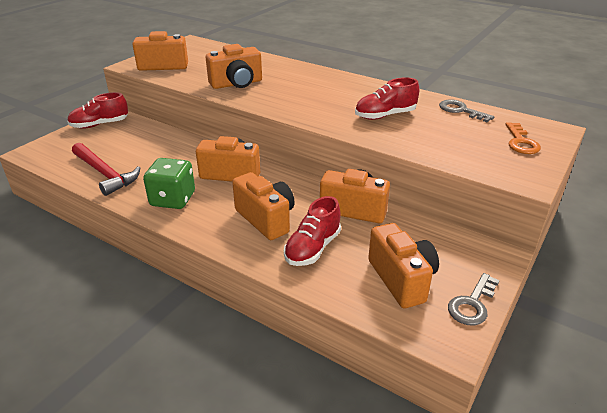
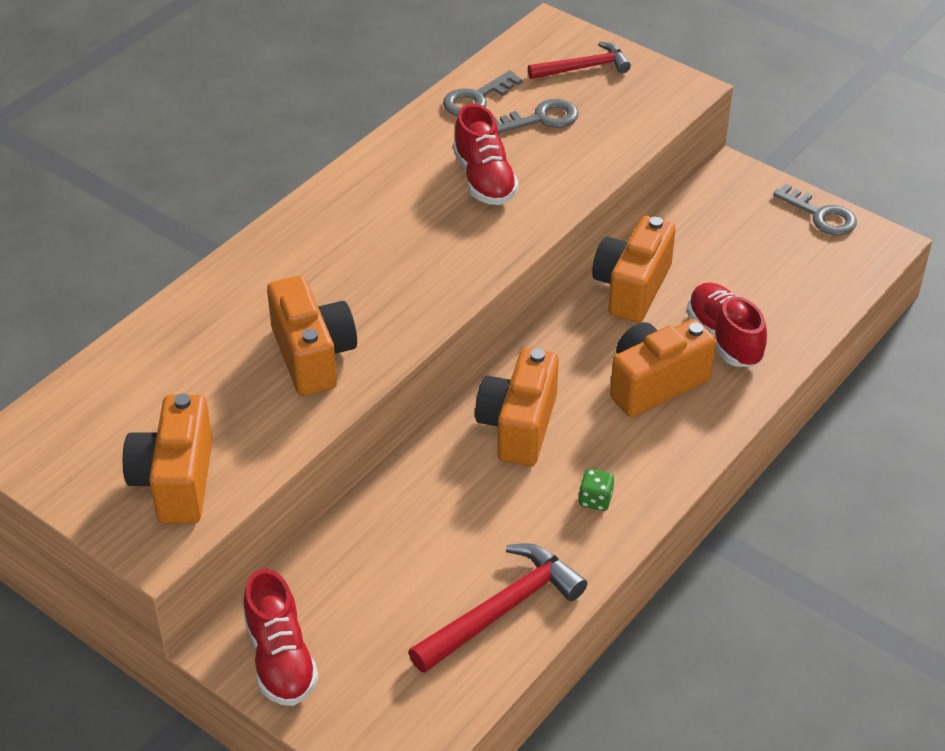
camera: 85 degrees left, 10 degrees up
(173, 199) = (595, 500): green dice -> green dice, size x0.46
(312, 248) = (724, 338): red shoe -> red shoe turned 150 degrees counterclockwise
(401, 279) = (782, 264): orange camera -> none
(454, 130) = (542, 118): none -> grey key
(521, 142) = (584, 68): orange key -> red hammer

